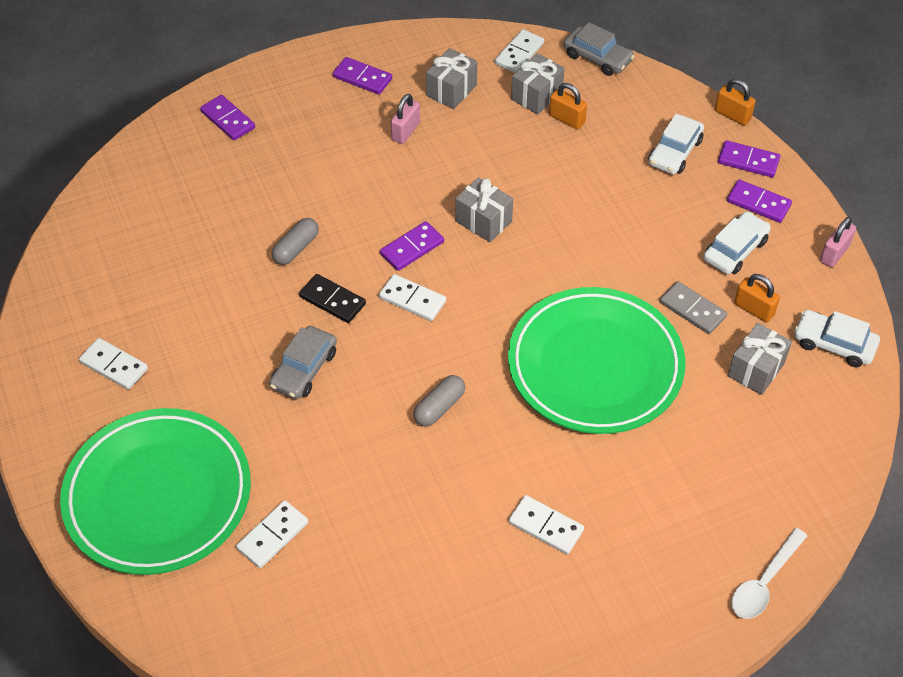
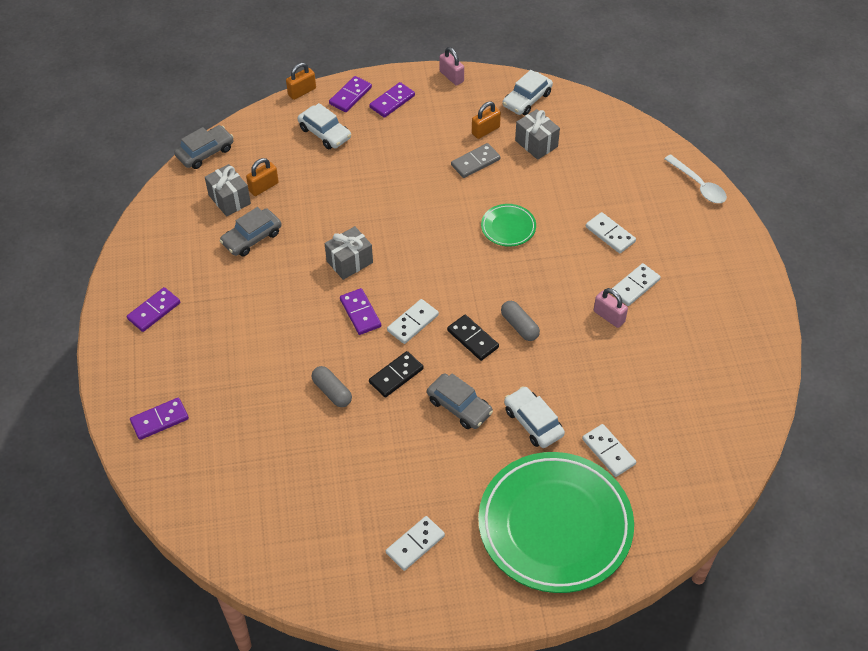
camera: 75 degrees left, 0 degrees up
(405, 131) = (231, 293): pink padlock -> pink padlock (609, 316)
(405, 363) = (473, 339): none -> black domino
(451, 90) = (198, 253): grey gift -> none
(488, 128) = (252, 238): none -> grey car
(519, 53) = (176, 199): white domino -> white domino (610, 234)
(595, 365) = (508, 227): green plate -> green plate, size x0.42
(735, 250) = (430, 125): white car -> white car (533, 422)

